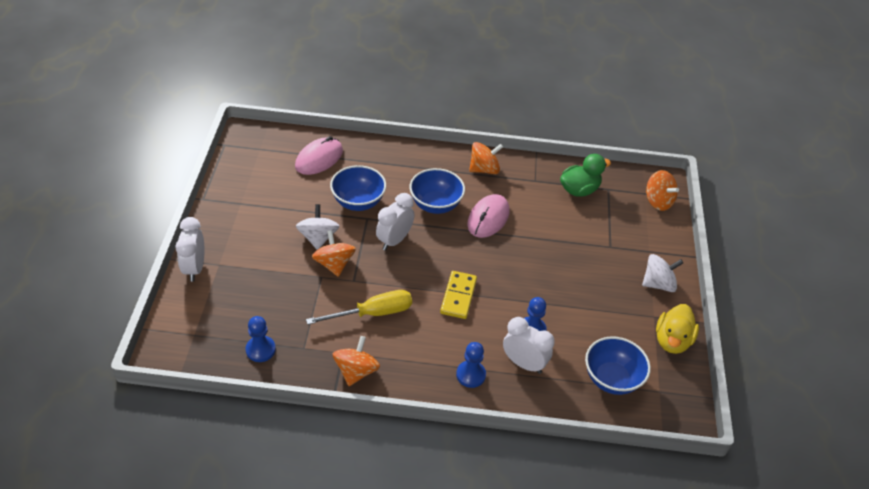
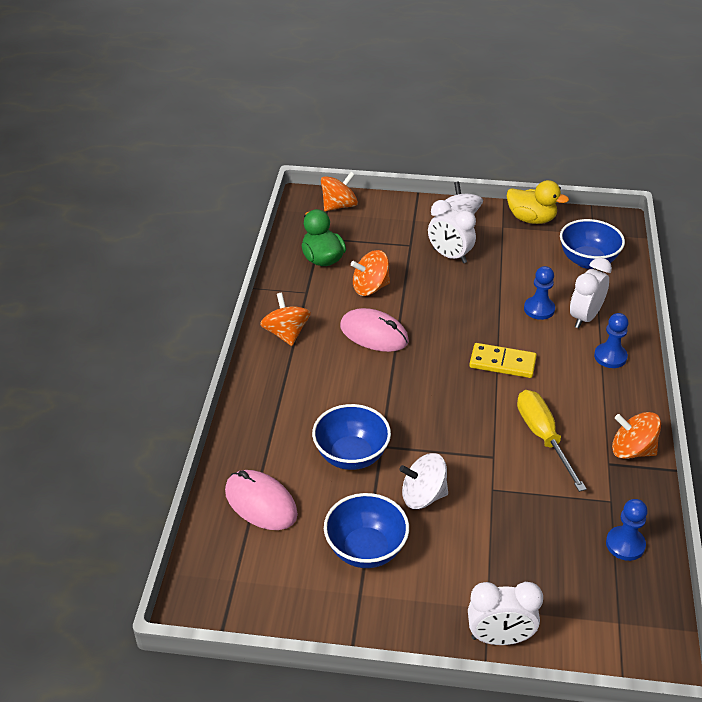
camera: 85 degrees left, 5 degrees down
(334, 264) = (468, 477): orange spinning top -> orange spinning top (370, 288)
(394, 240) = (420, 418): white clock -> white clock (449, 256)
(435, 205) = (353, 379): blue bowl -> blue bowl (366, 549)

